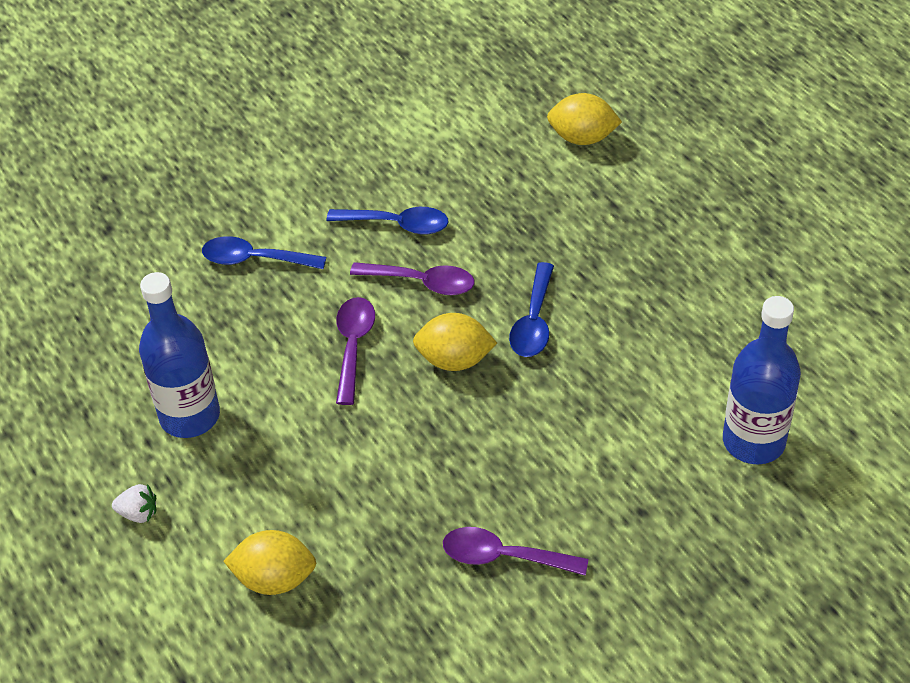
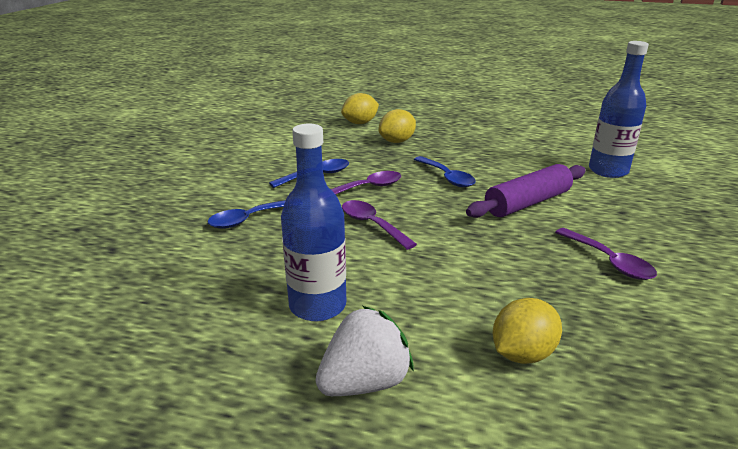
camera: 45 degrees left, 20 degrees down
(138, 513) = (365, 382): white strawberry -> white strawberry, size x2.02
(454, 360) = (436, 205): yellow lemon -> yellow lemon (397, 141)
(503, 557) = (609, 261): purple spoon -> purple spoon turned 90 degrees counterclockwise
(557, 425) = (527, 203): none -> purple rolling pin

